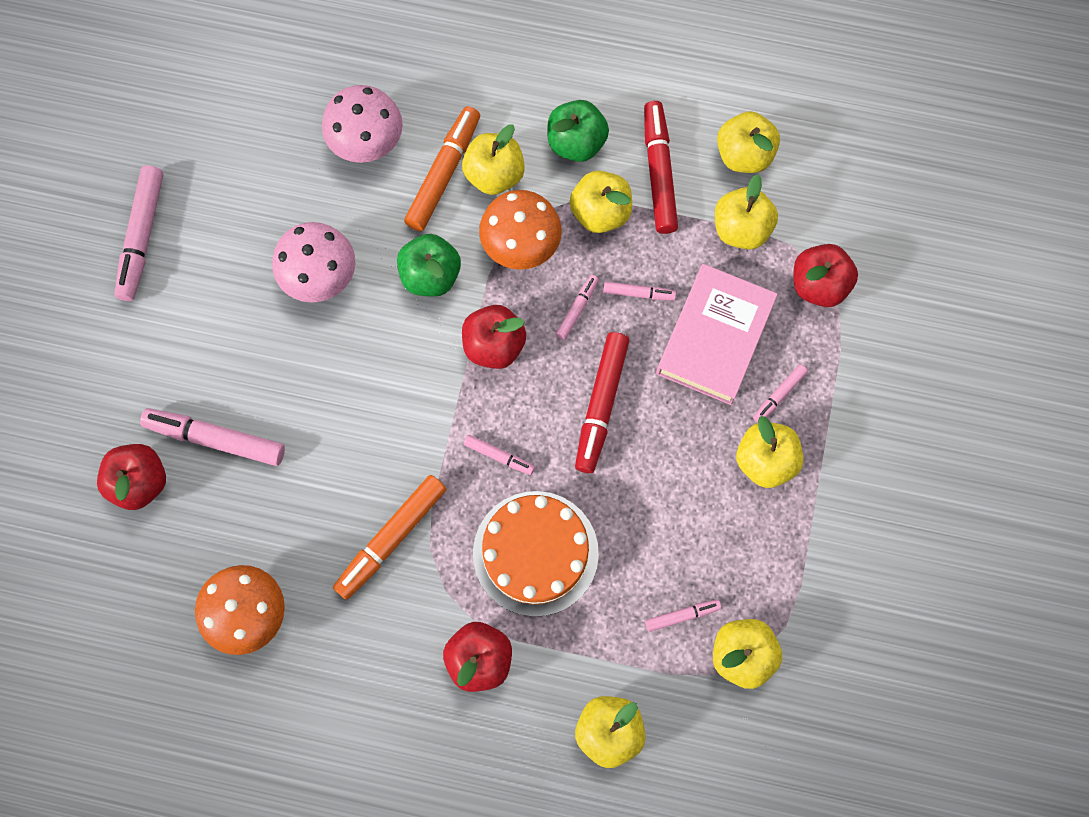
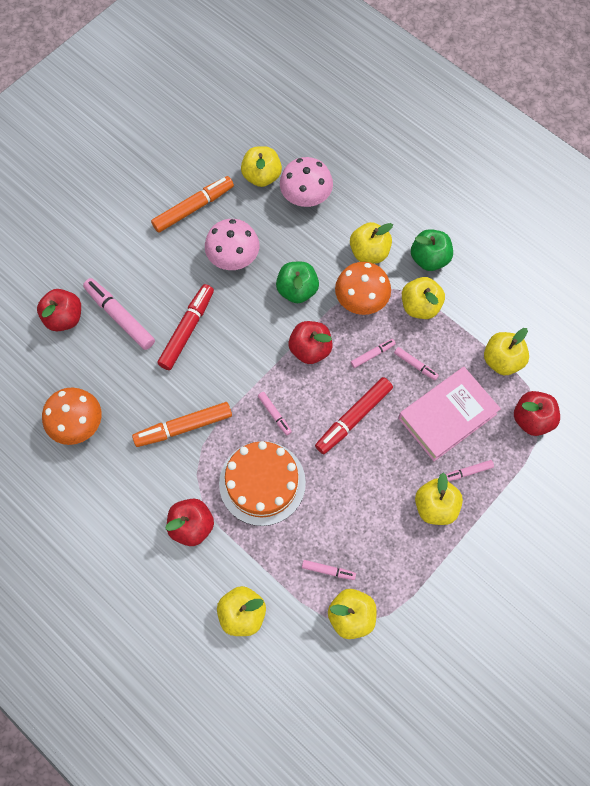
camera: 30 degrees right, 5 degrees down
(142, 237) = (148, 185): pink marker -> none
(444, 173) = (340, 236): orange marker -> orange marker (193, 208)
(659, 172) = (470, 301): red marker -> red marker (187, 330)
(744, 155) = (529, 317): yellow apple -> yellow apple (261, 176)

